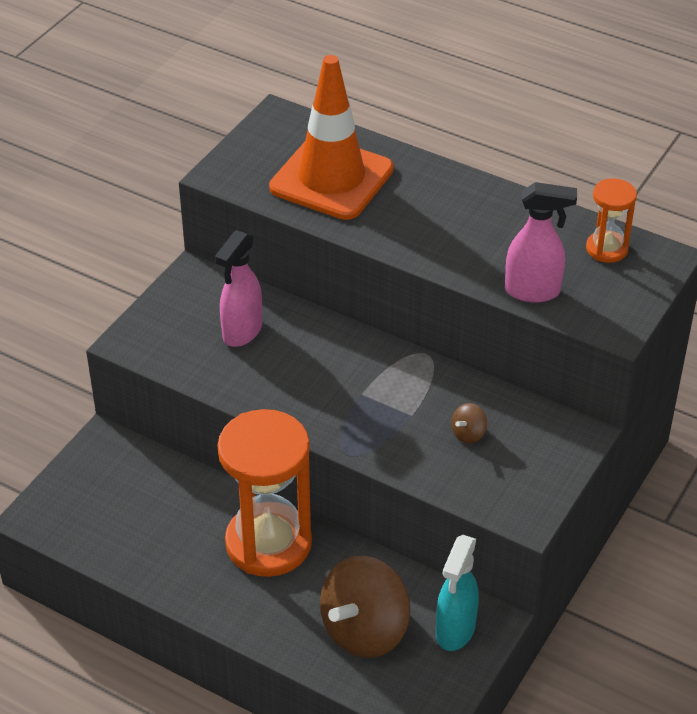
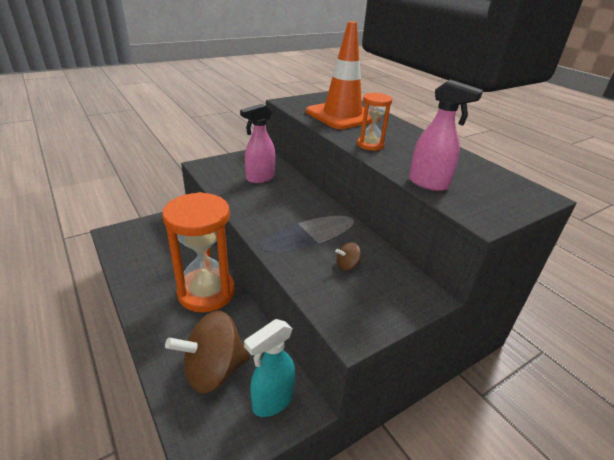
camera: 25 degrees right, 10 degrees down
(607, 249) = (496, 180): orange hourglass -> orange hourglass (370, 145)

